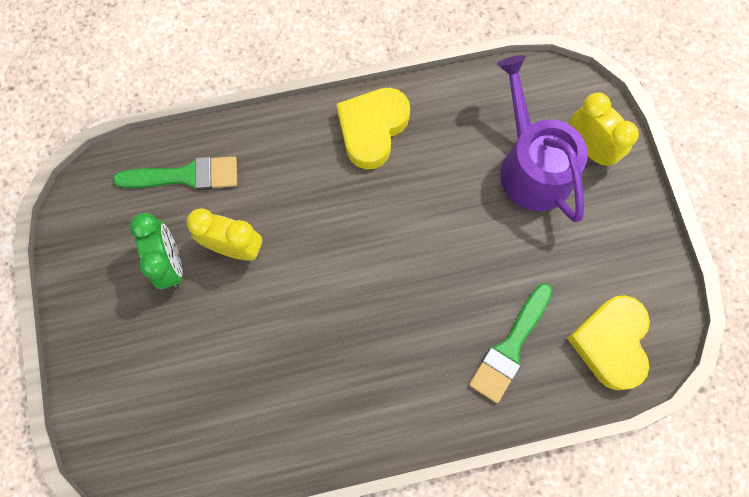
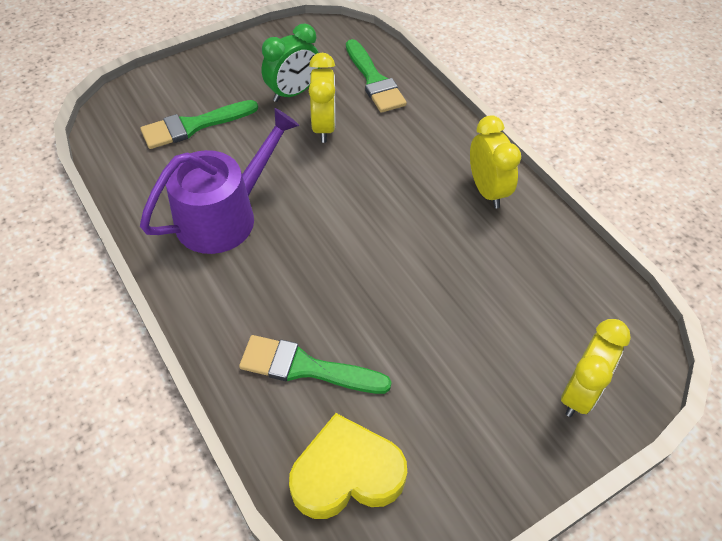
camera: 70 degrees right, 20 degrees down
(180, 381) = (193, 126): none -> green brush
(372, 129) = (487, 190): yellow heart -> yellow clock
(531, 166) = (524, 337): purple watering can -> purple watering can (224, 216)

